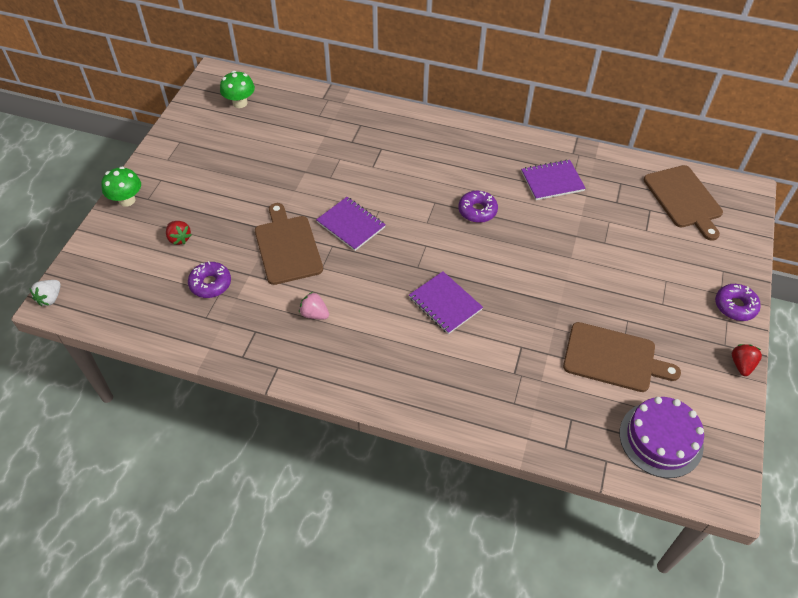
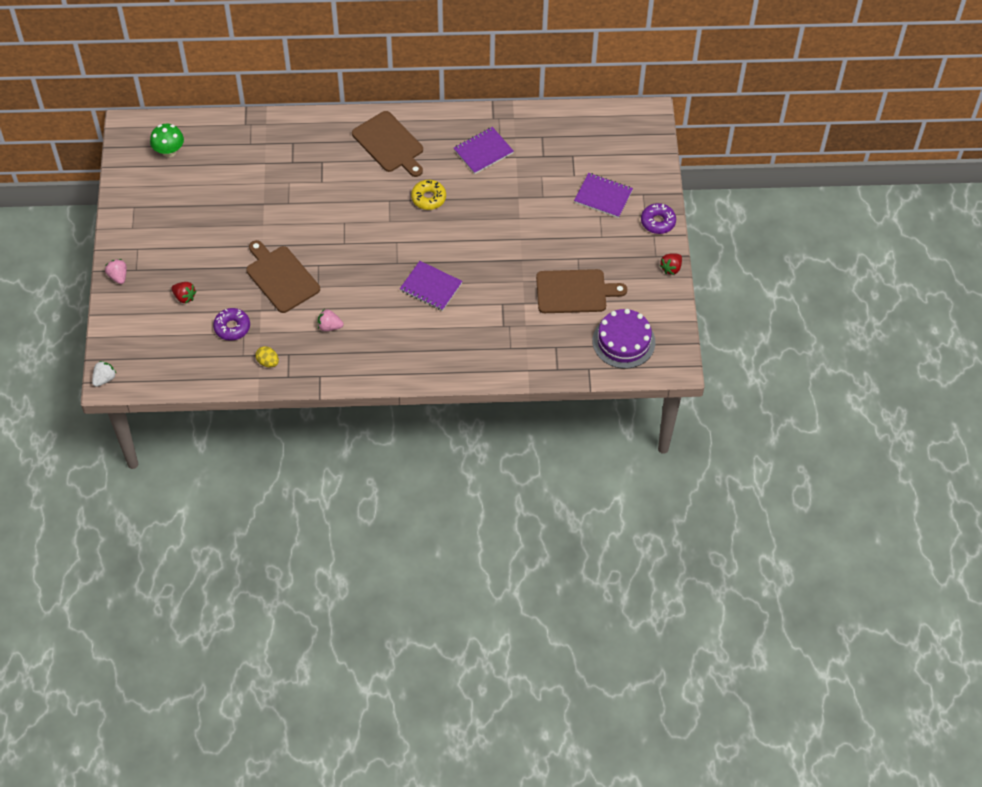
camera: 20 degrees left, 5 degrees up
(50, 298) = (104, 379): white strawberry -> white strawberry turned 150 degrees counterclockwise
(127, 200) = (118, 276): green mushroom -> pink strawberry
(228, 333) = (268, 362): none -> yellow egg
(351, 225) = (326, 242): purple notebook -> purple notebook (603, 196)
(477, 211) = (428, 198): purple donut -> yellow donut
(684, 199) = (598, 137): brown cutting board -> brown cutting board (389, 144)
(741, 365) = (671, 268): red strawberry -> red strawberry turned 135 degrees counterclockwise

